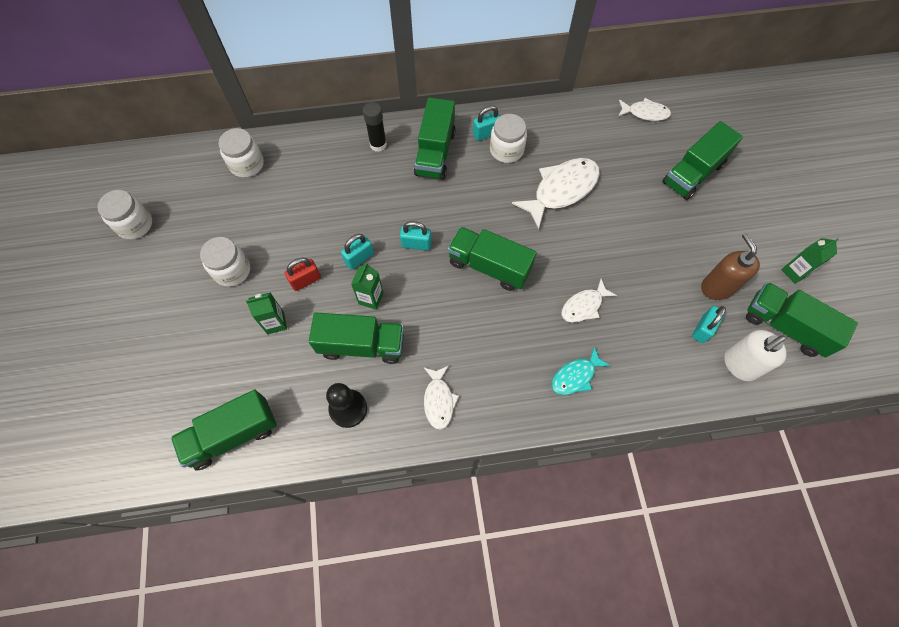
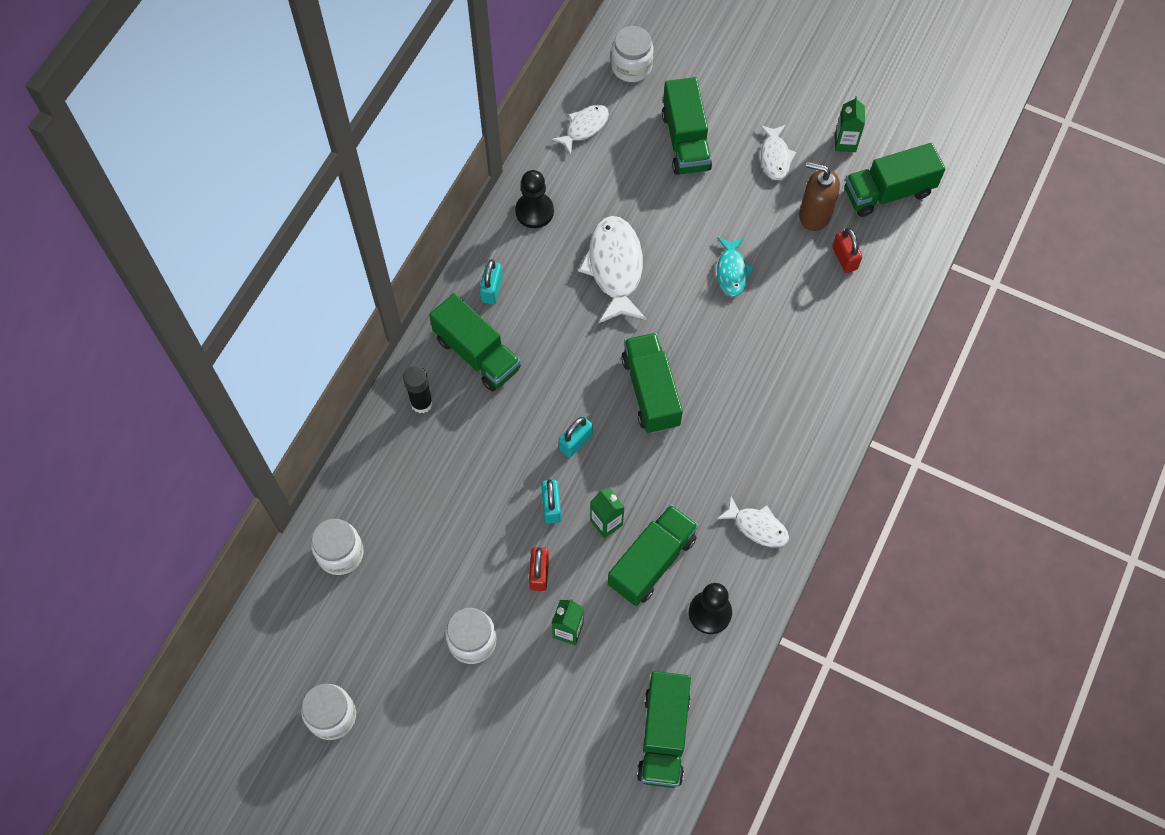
camera: 55 degrees left, 0 degrees up
(489, 266) = (651, 391): green truck -> green truck turned 105 degrees clockwise
(506, 150) = (528, 284): white jar -> white jar (631, 66)
(560, 123) = (534, 211): none -> black pawn
(576, 376) = (815, 394): turquoise fish -> turquoise fish (732, 271)
(584, 306) = (753, 338): white fish -> white fish (775, 157)
(702, 329) = (844, 258): turquoise padlock -> red padlock
(739, 365) = (896, 255): white soap dispenser -> none

